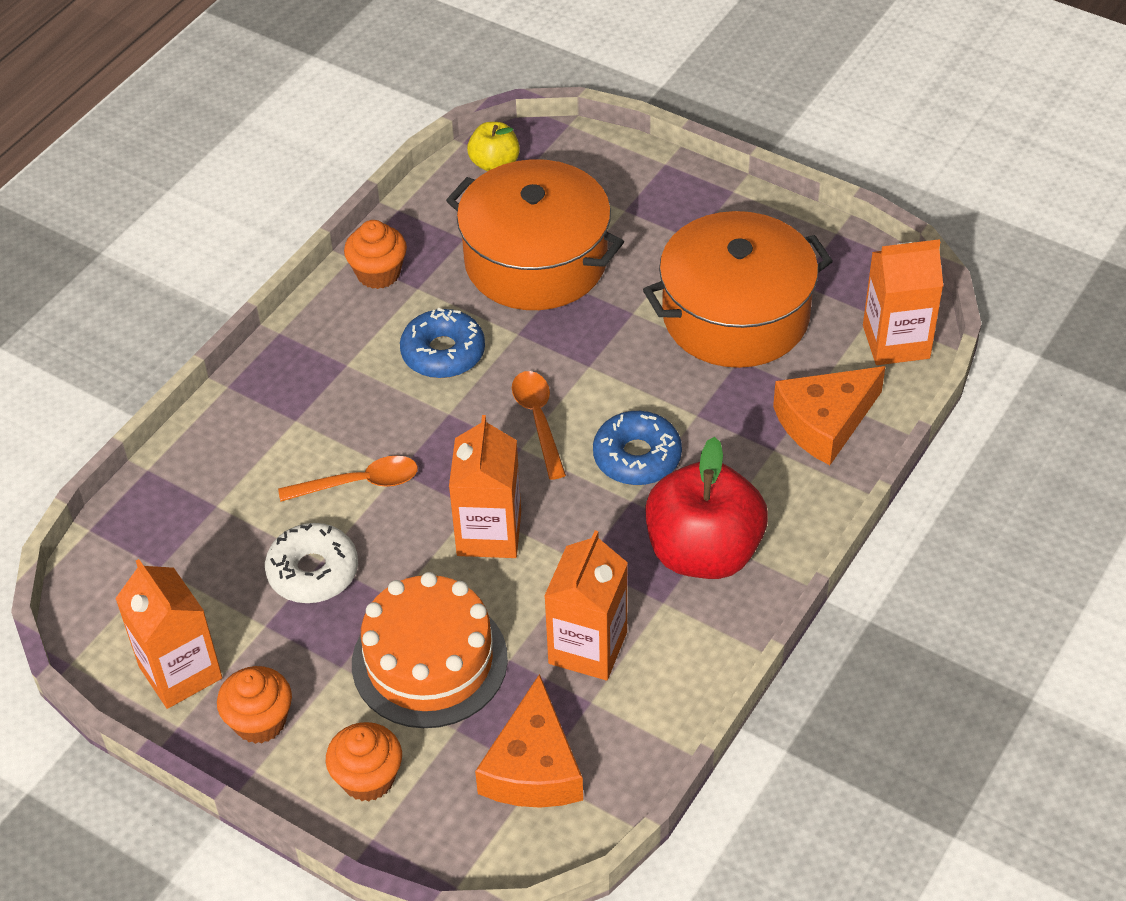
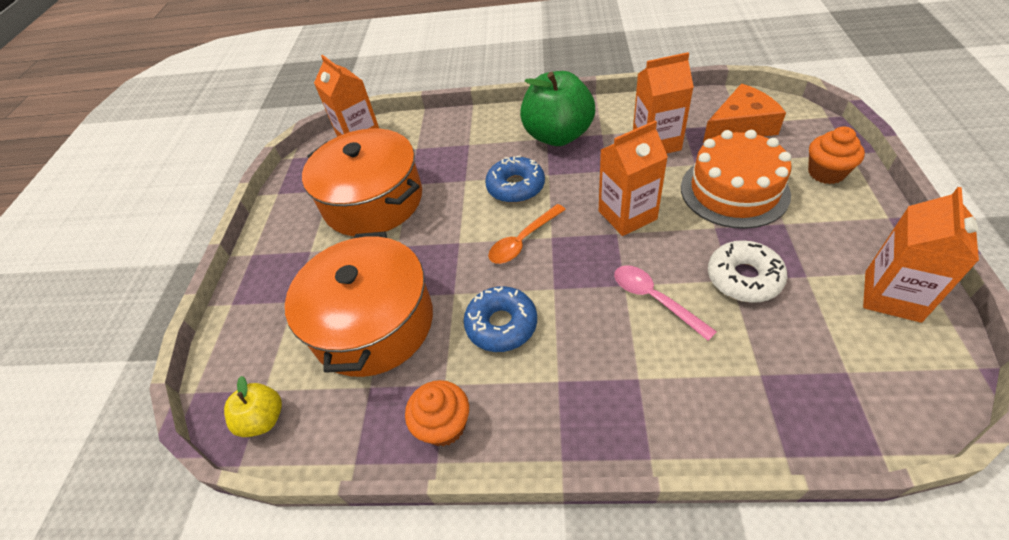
camera: 115 degrees left, 0 degrees up
(260, 721) = (862, 234): orange cupcake -> none
(359, 483) = (654, 299): orange spoon -> pink spoon
(703, 552) = (558, 135): red apple -> green apple
(825, 422) = (436, 136): orange cheese -> none

